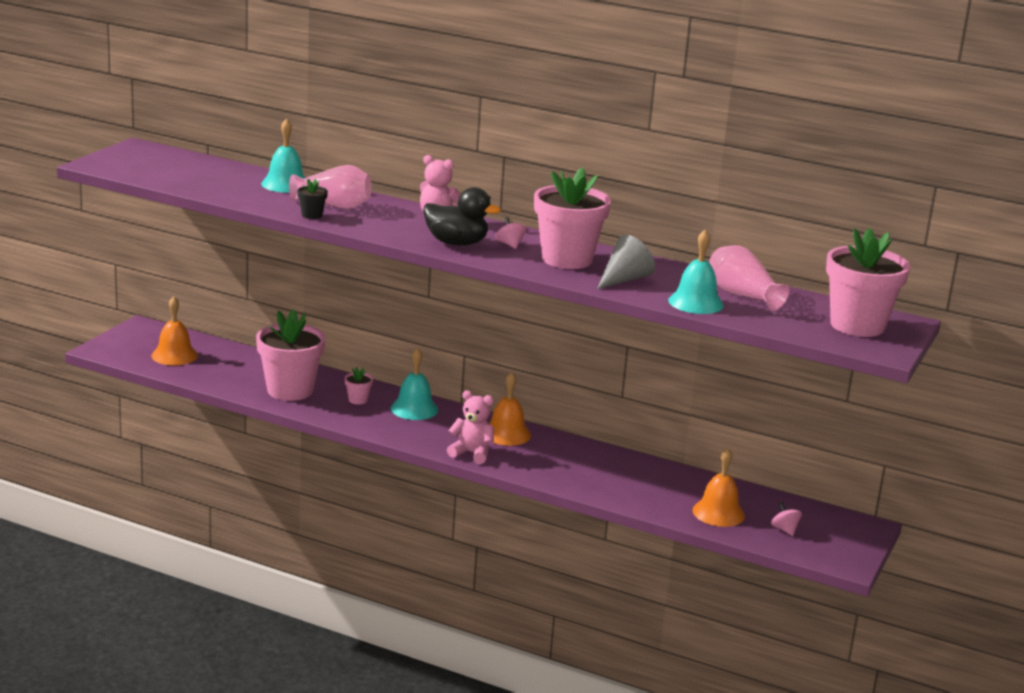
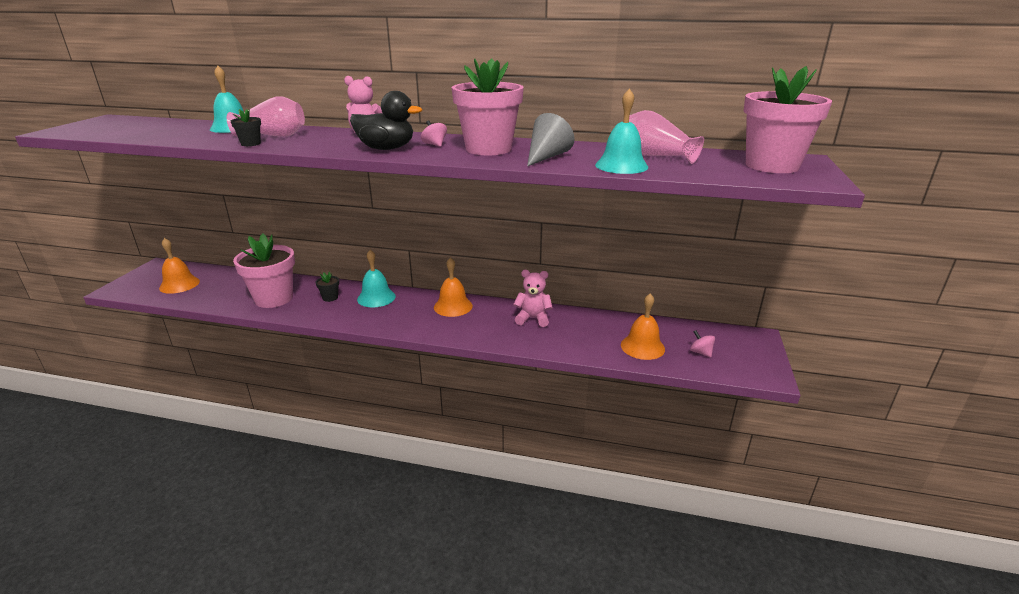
camera: 10 degrees left, 5 degrees up
(358, 400) = (330, 298): pink flower pot -> black flower pot
(471, 453) = (429, 328): pink teddy bear -> pink teddy bear (533, 318)

